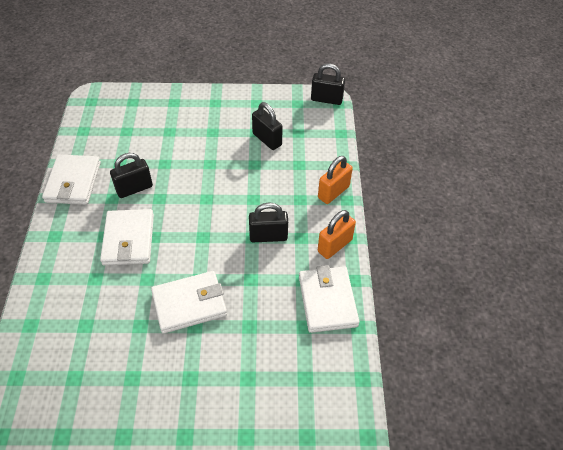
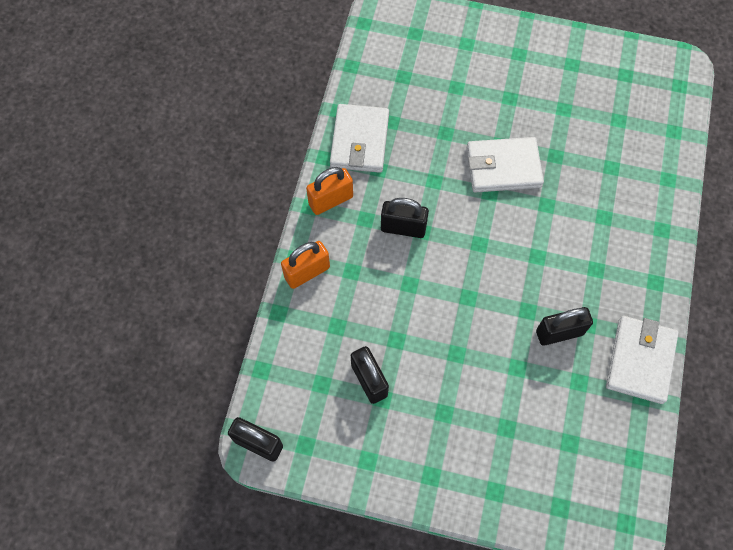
camera: 165 degrees left, 15 degrees up
(128, 239) = (567, 258): white wallet -> none

